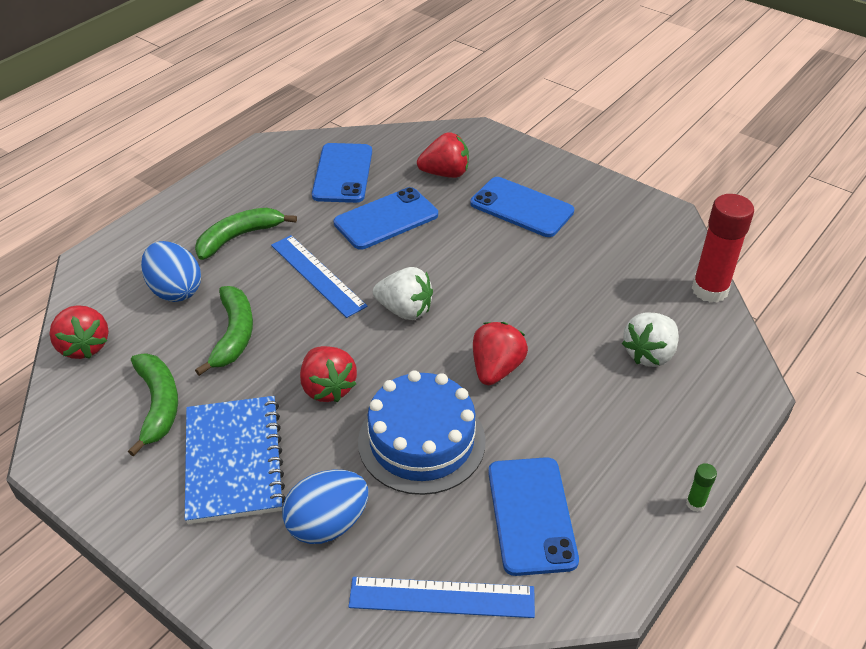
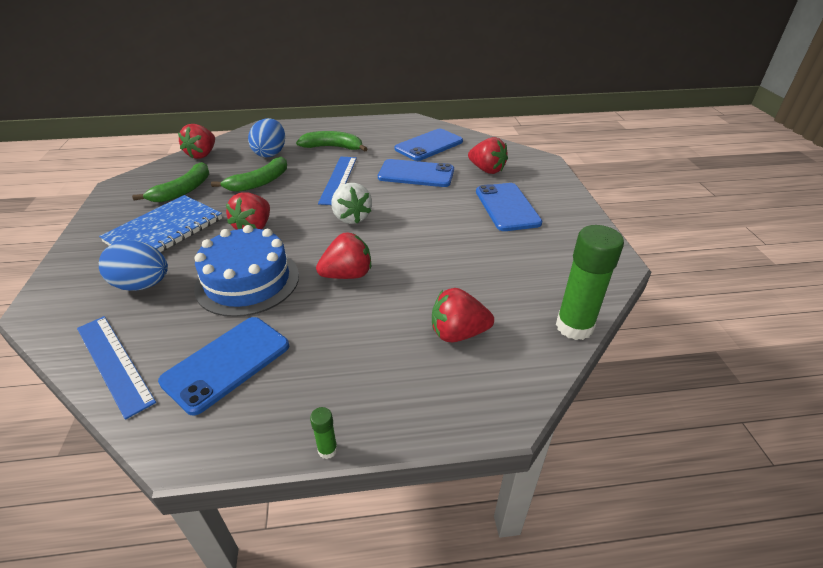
camera: 45 degrees right, 5 degrees down
(649, 354) = (458, 333): white strawberry -> red strawberry
(709, 290) = (574, 326): red glue stick -> green glue stick

